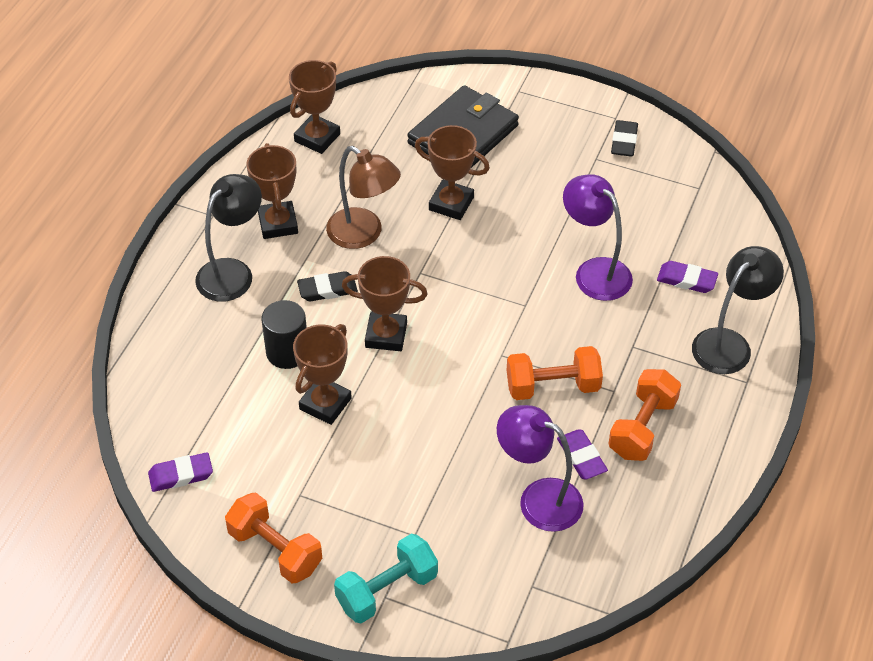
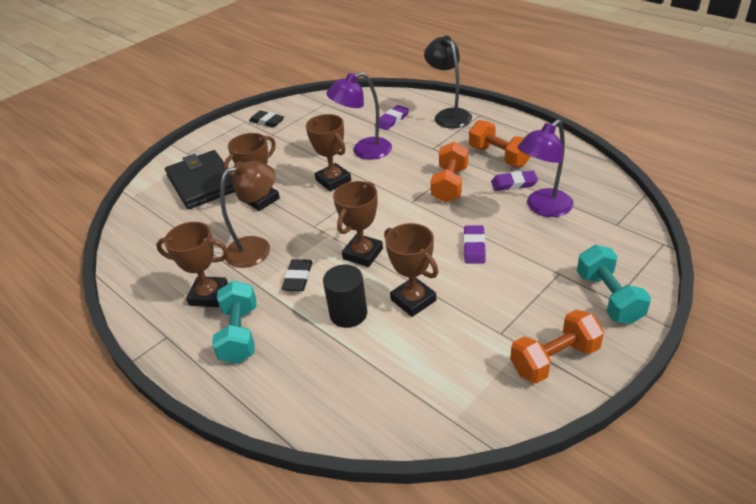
camera: 65 degrees left, 10 degrees down
(181, 475) = (451, 414): purple eraser -> purple eraser (474, 247)
(232, 272) = (240, 334): black lamp -> turquoise dumbbell
(317, 138) = (139, 256): brown trophy -> brown trophy (333, 180)

